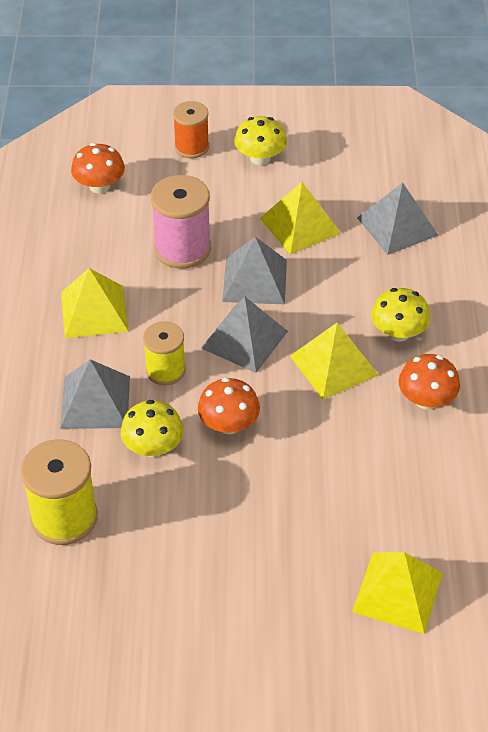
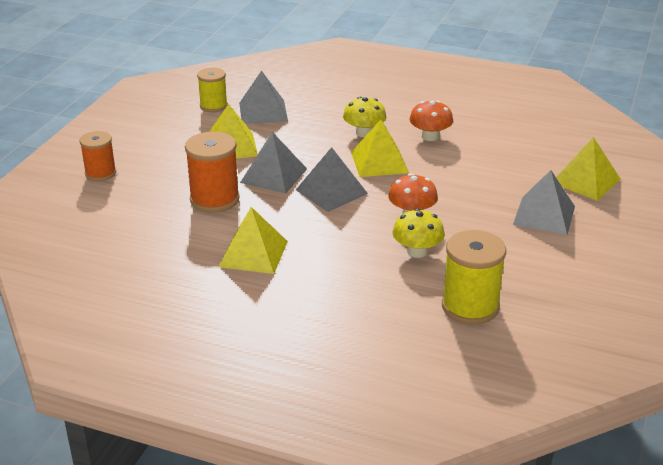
camera: 70 degrees left, 15 degrees down
(95, 402) = (355, 270): grey pyramid -> grey pyramid (544, 215)
(99, 186) = (104, 225): orange mushroom -> none
(165, 370) = (341, 231): yellow spool -> yellow spool (213, 106)
(182, 249) = (214, 199): pink spool -> orange spool
(260, 158) = (143, 147): yellow mushroom -> none

